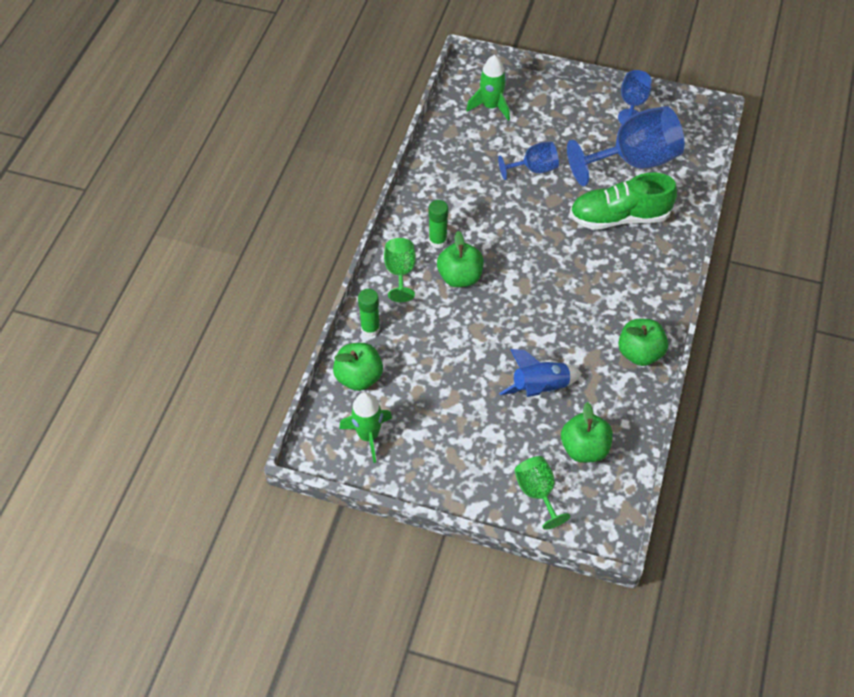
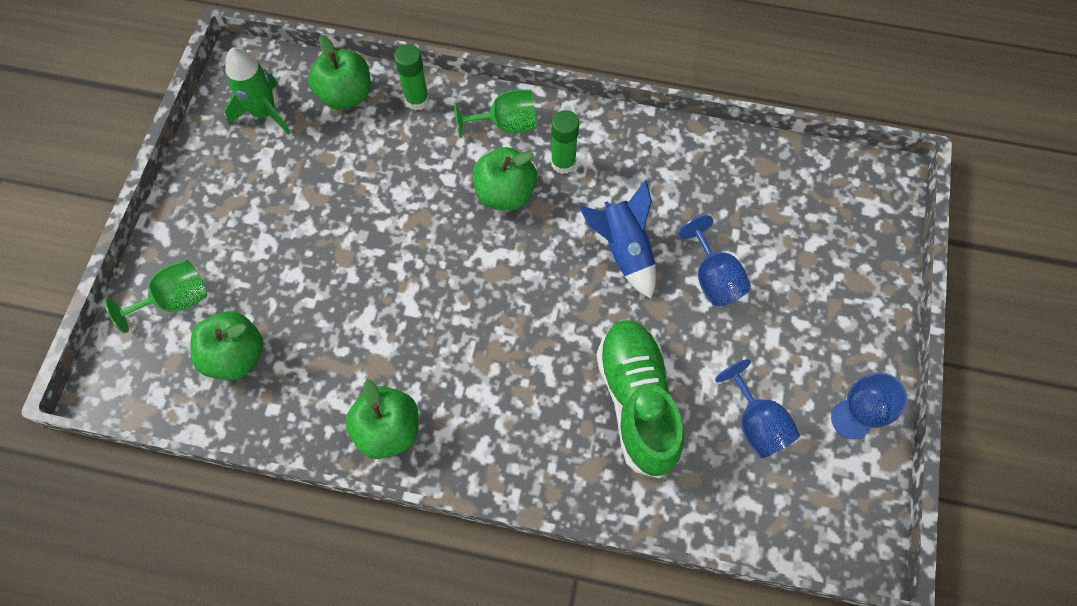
camera: 85 degrees right, 10 degrees up
(491, 106) = (827, 214): green rocket -> none
(540, 388) = (330, 299): blue rocket -> blue rocket (624, 250)
(632, 161) = (756, 423): blue goblet -> blue goblet, size x0.53

